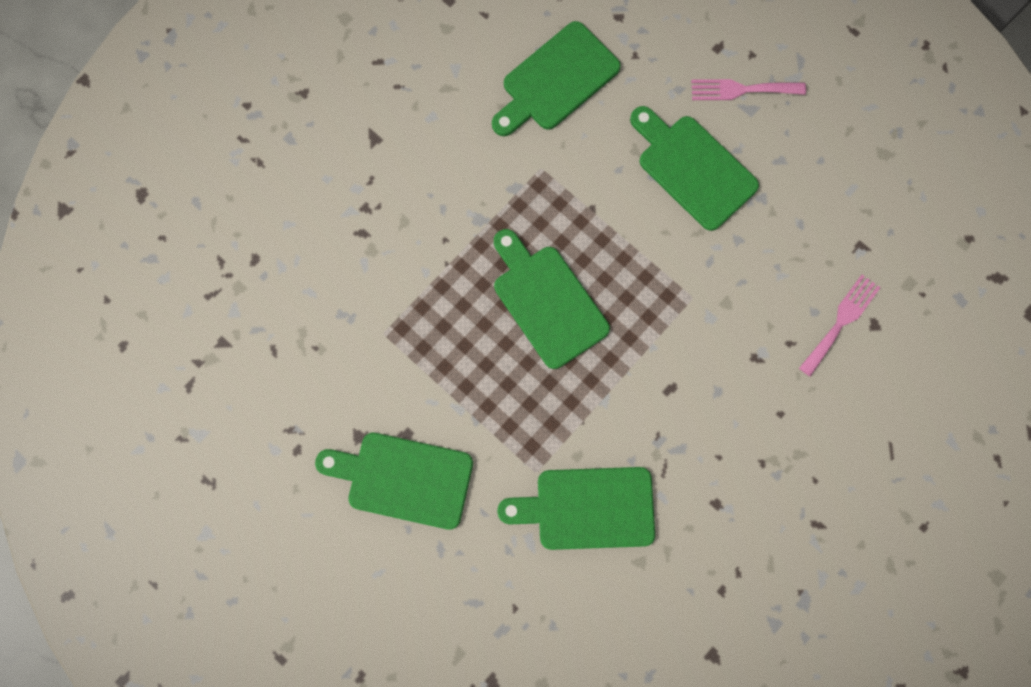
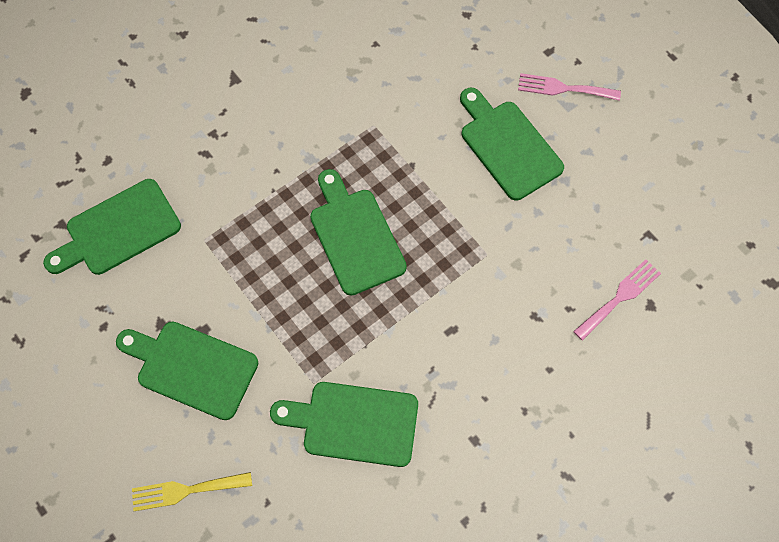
camera: 10 degrees right, 10 degrees down
(427, 611) = (186, 490): none -> yellow fork
(556, 80) = (402, 57): green cutting board -> green cutting board (118, 230)

